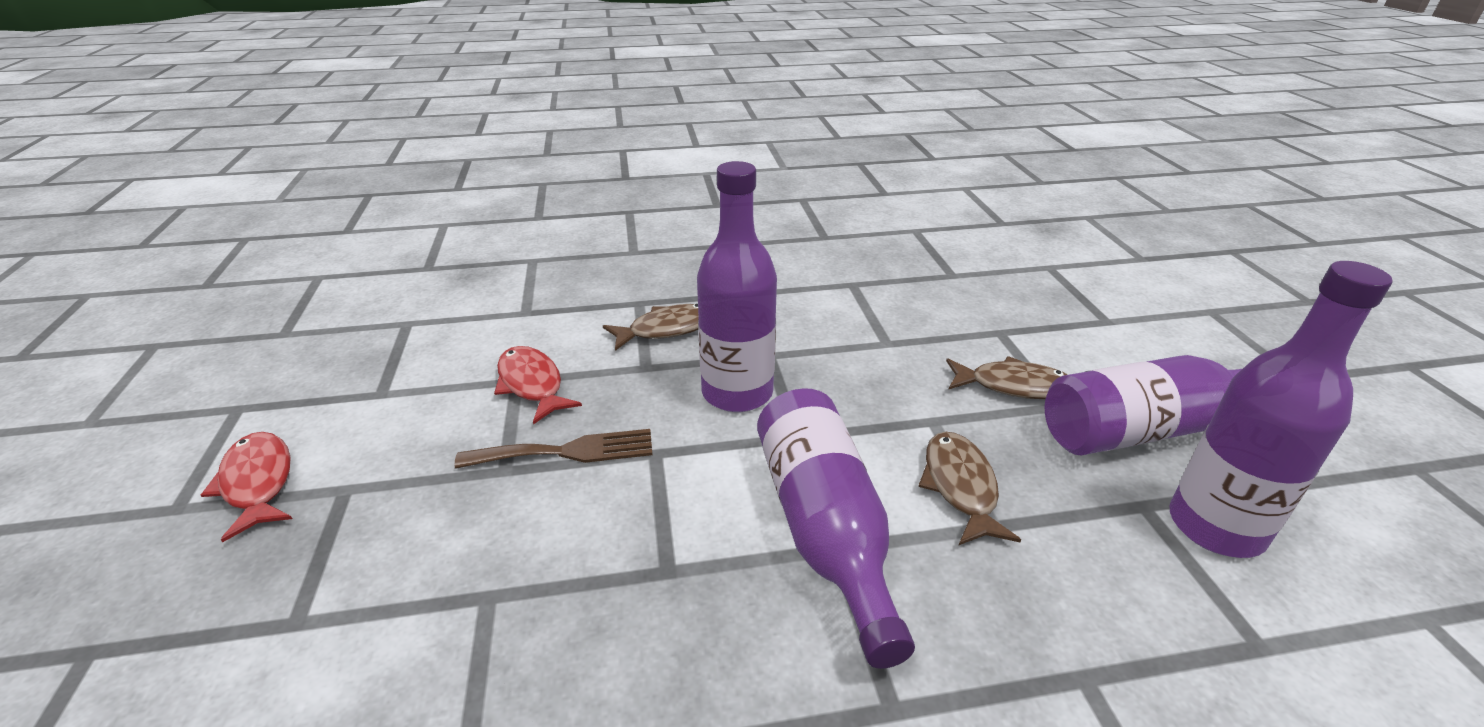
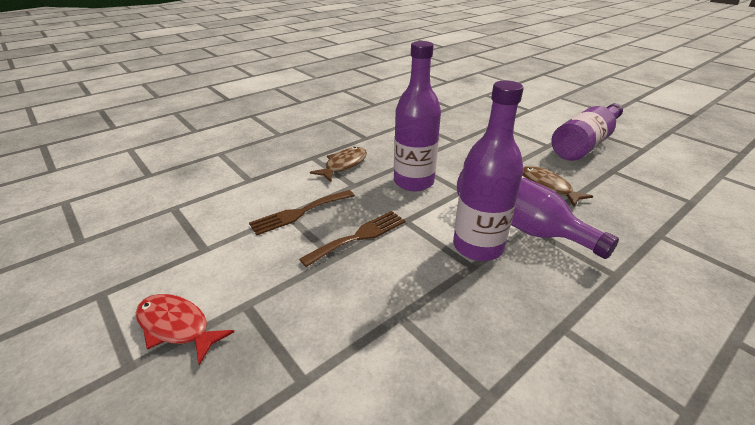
camera: 30 degrees left, 0 degrees up
(532, 384) = (299, 213): red fish -> brown fork
(1014, 386) = (524, 143): brown fish -> none
(1215, 527) = (640, 169): purple bottle -> purple bottle (478, 247)

